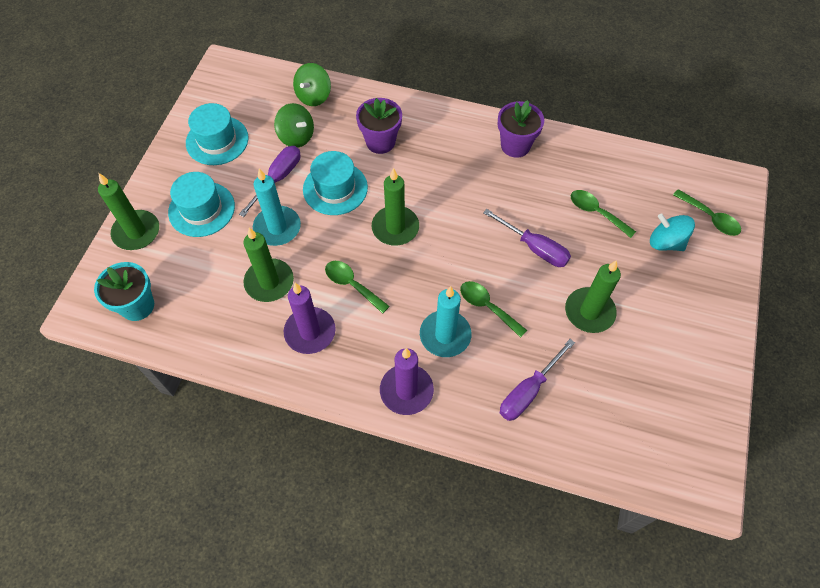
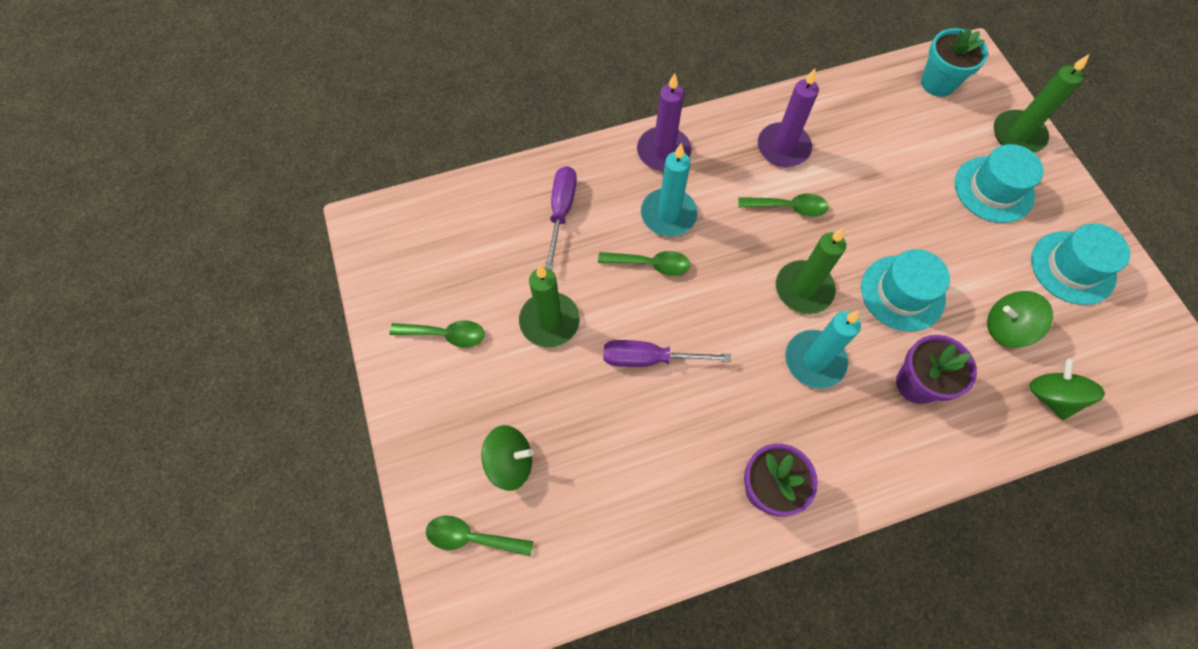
camera: 145 degrees right, 5 degrees up
(269, 282) = (860, 165): green candle -> none
(277, 228) = (909, 216): turquoise candle -> turquoise candle (814, 360)
(278, 179) = (966, 266): purple screwdriver -> none
(596, 212) = (611, 452): green spoon -> green spoon (445, 334)
(666, 242) = (510, 462): turquoise spinning top -> green spinning top

